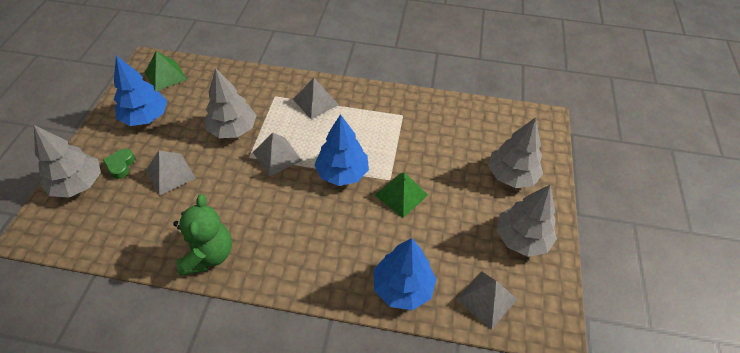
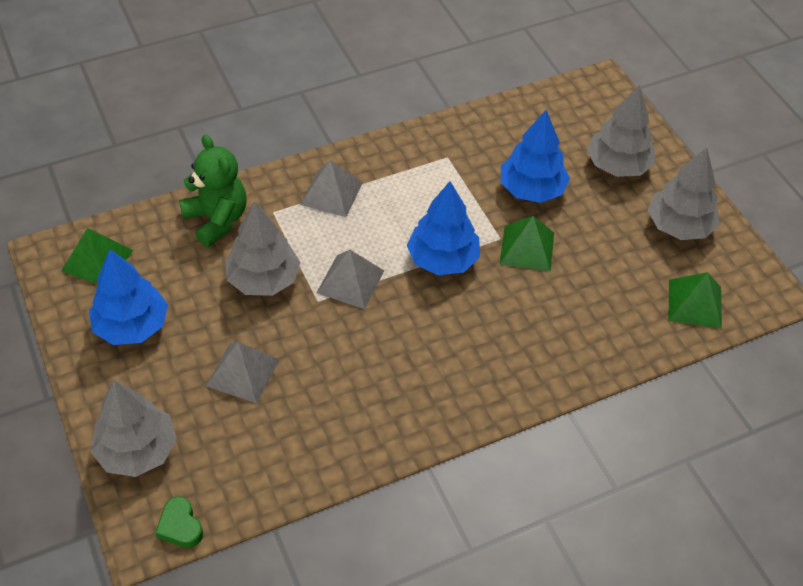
camera: 35 degrees left, 0 degrees up
(121, 165) = (168, 399): green heart -> green heart (180, 526)
(208, 255) = (384, 429): green teddy bear -> green teddy bear (217, 220)
(403, 287) = (611, 339): blue tree -> blue tree (532, 189)
(486, 299) = (695, 303): grey pyramid -> green pyramid

